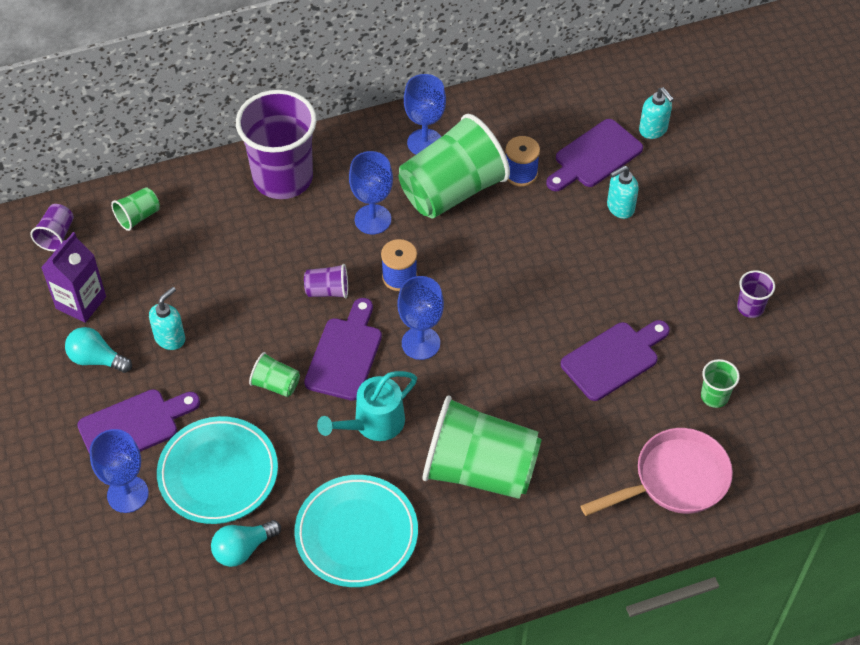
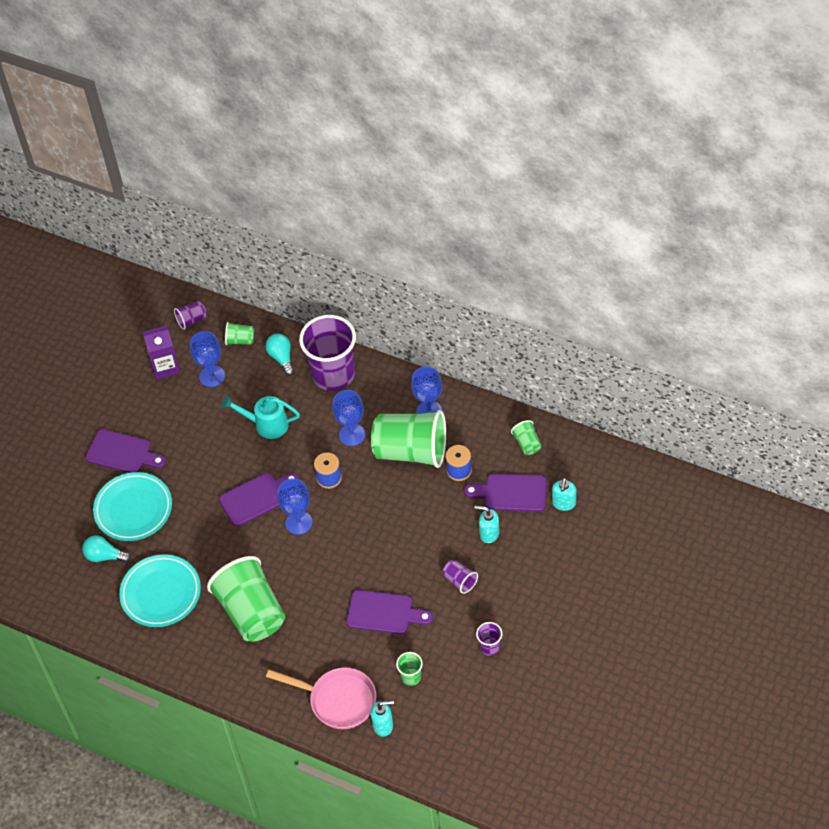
camera: 50 degrees right, 0 degrees up
(96, 359) = (142, 403): turquoise light bulb -> turquoise light bulb (281, 358)
(127, 494) = (85, 485): blue goblet -> blue goblet (212, 376)
(170, 338) = (185, 420): turquoise soap dispenser -> turquoise soap dispenser (383, 725)
(276, 384) = (207, 486): green cup -> green cup (527, 443)
(327, 291) = (285, 456): purple cup -> purple cup (460, 581)
(373, 424) = (229, 545): turquoise watering can -> turquoise watering can (266, 424)

